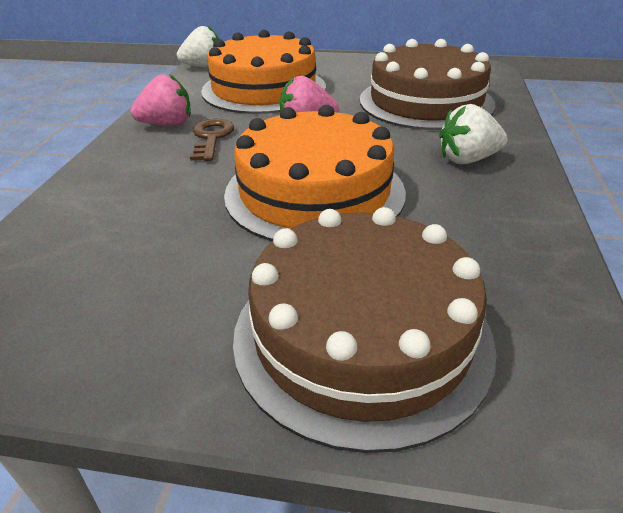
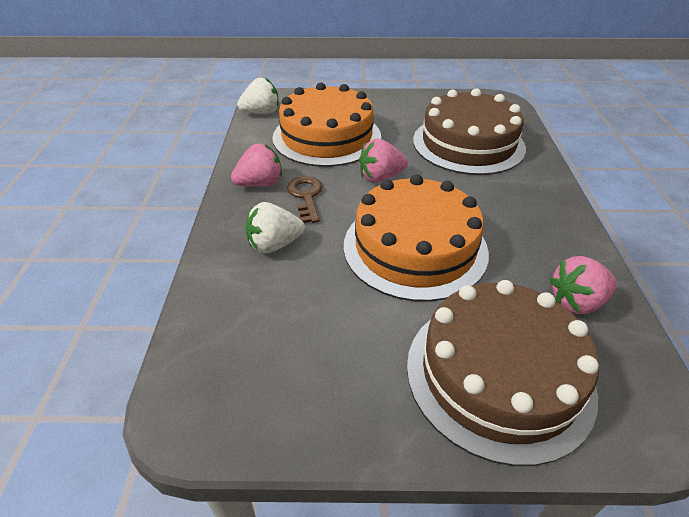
camera: 10 degrees left, 5 degrees up
(467, 159) = (520, 204): white strawberry -> white strawberry (274, 245)
(504, 263) = (576, 302): none -> pink strawberry

